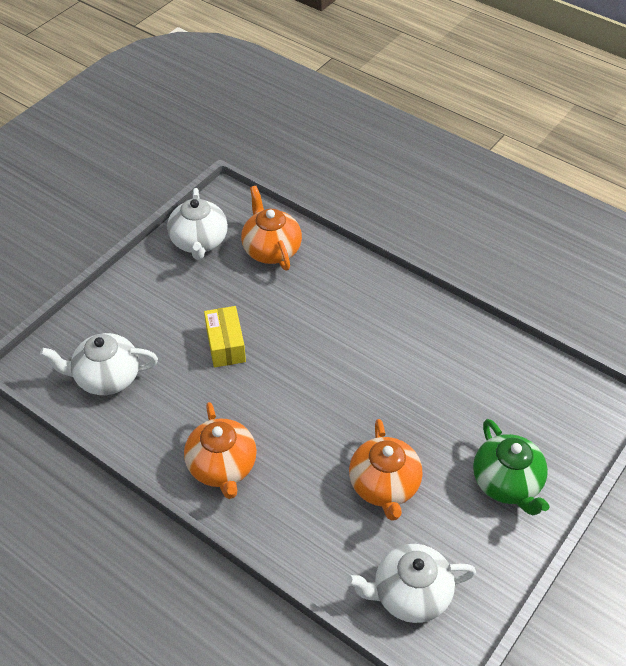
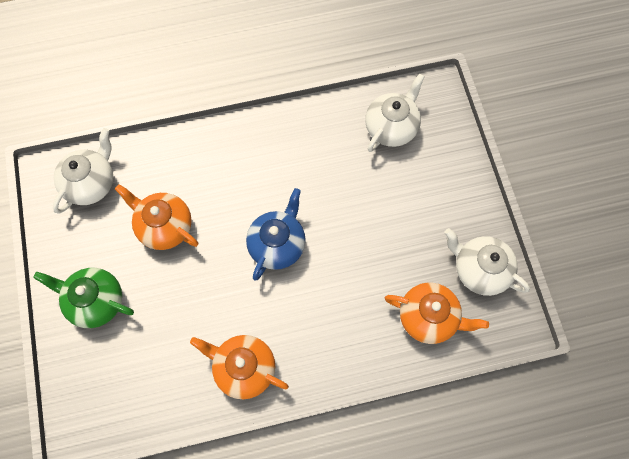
camera: 130 degrees right, 20 degrees up
(222, 467) = (263, 147): orange teapot -> orange teapot (244, 368)
(226, 345) = (358, 216): yellow box -> none
(310, 384) = (278, 244): none -> blue teapot

